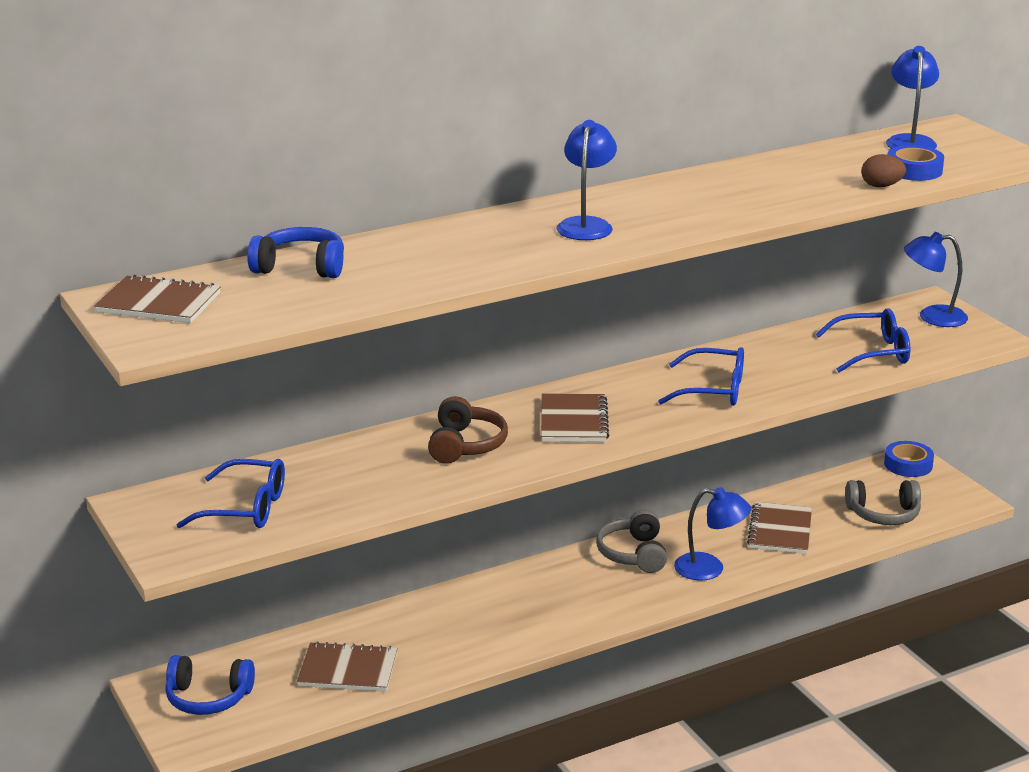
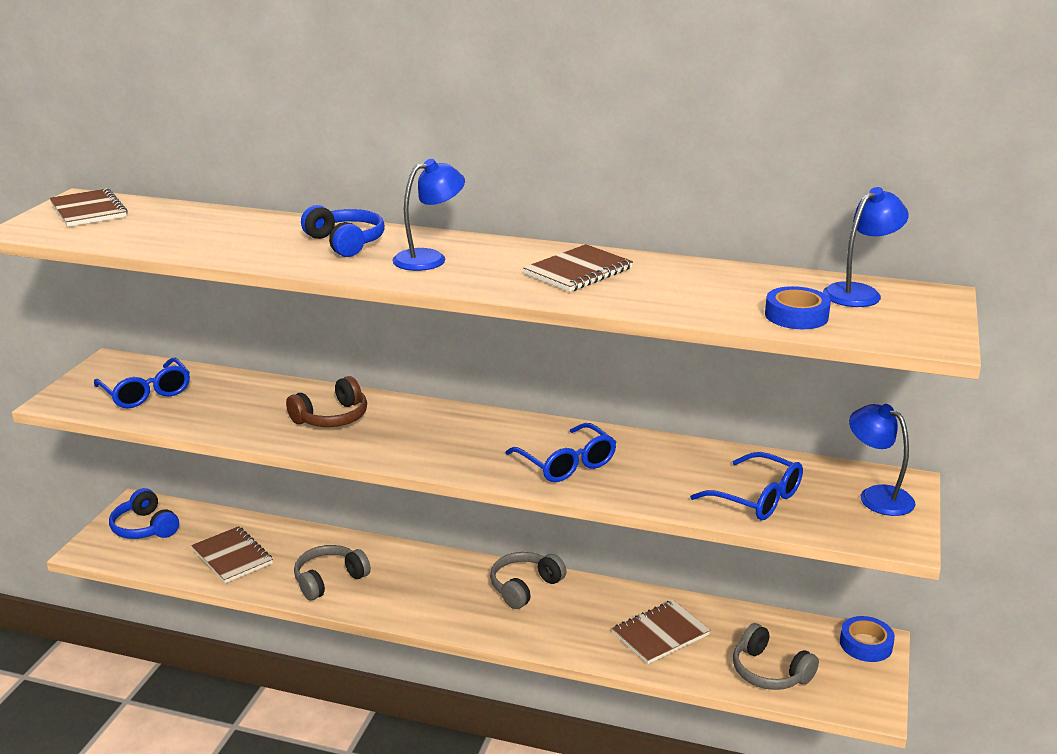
camera: 45 degrees right, 0 degrees up
(300, 267) = (204, 219): blue headphones -> blue headphones (346, 242)
(471, 637) = (329, 580): none -> grey headphones
(573, 421) = (427, 436): brown notebook -> brown notebook (578, 271)
(709, 569) = (557, 630): blue lamp -> none
(881, 186) = (730, 316): brown egg -> none

